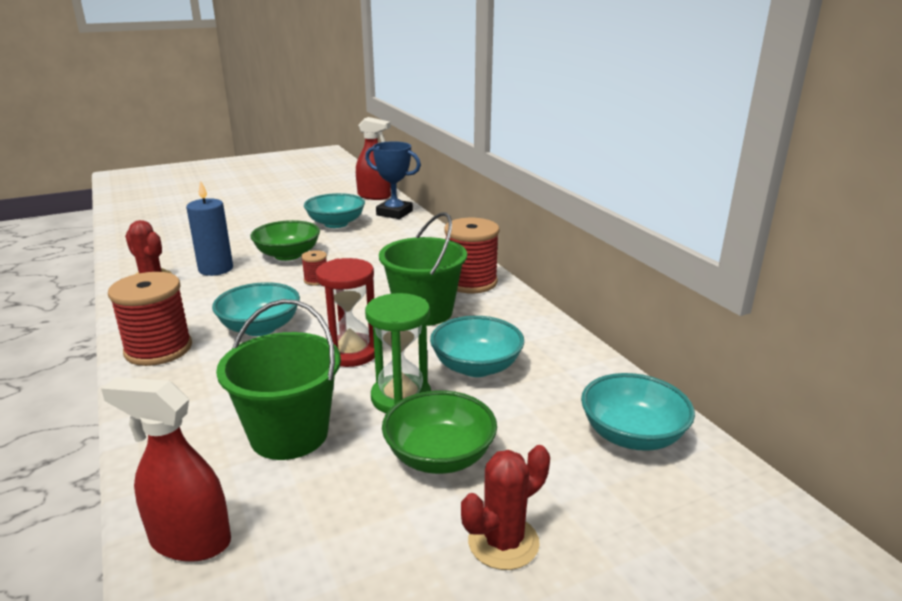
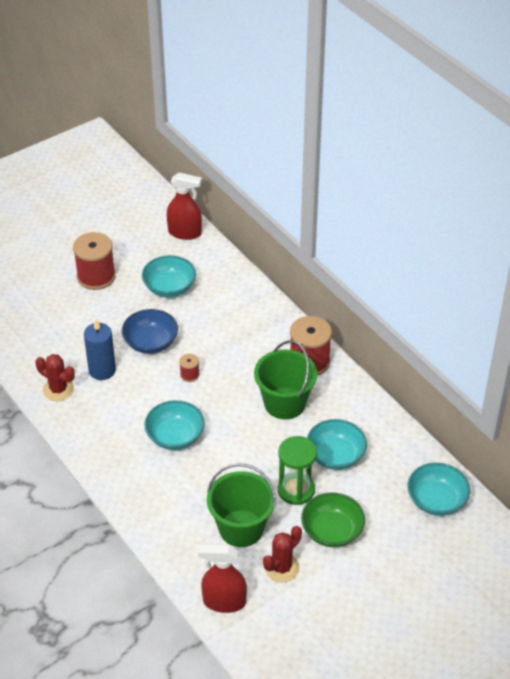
camera: 10 degrees left, 20 degrees up
(158, 349) = (117, 468): red spool -> red spool (96, 276)
(288, 255) = (150, 343): green bowl -> blue bowl
(351, 353) = (249, 454): red hourglass -> none
(394, 213) = (215, 263): blue trophy -> none
(503, 542) = (377, 579): red cactus -> red cactus (282, 568)

